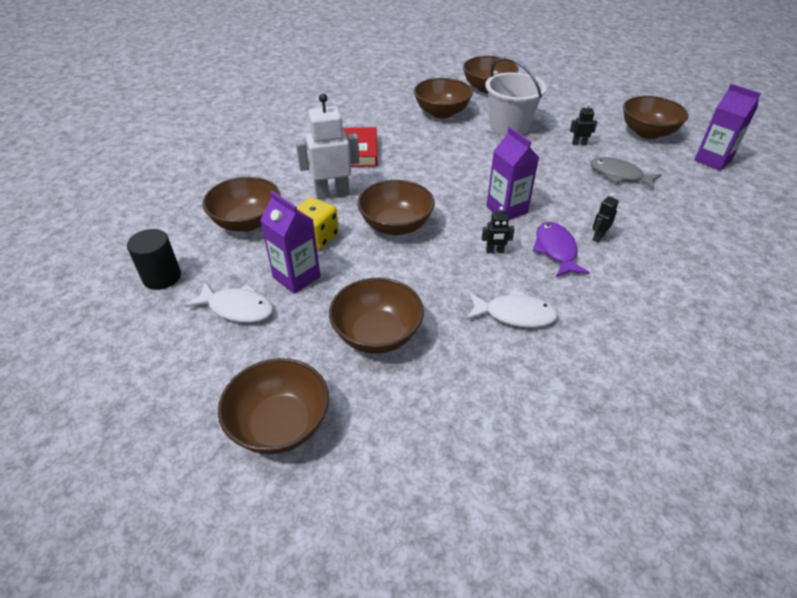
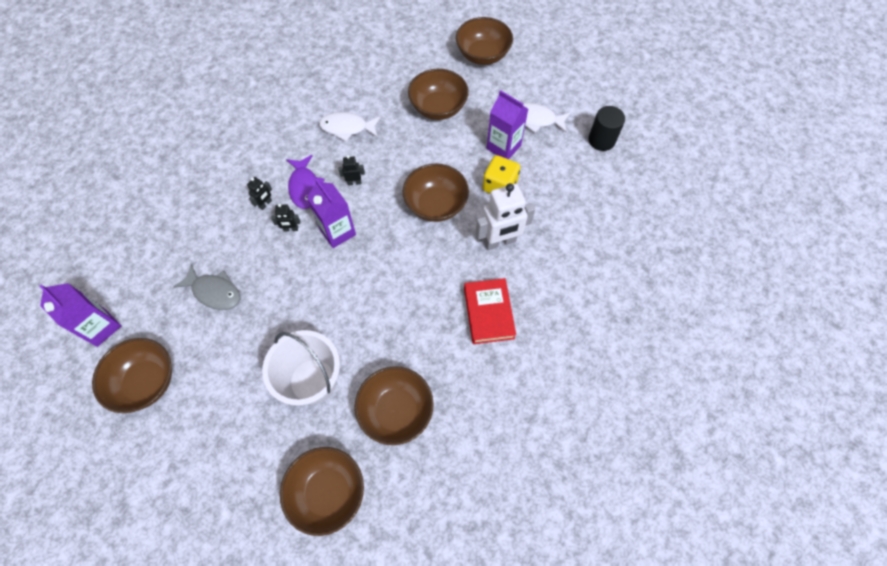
camera: 175 degrees right, 20 degrees up
(247, 222) = (563, 199): brown bowl -> none
(579, 144) = (238, 349): black robot -> black robot (291, 229)

